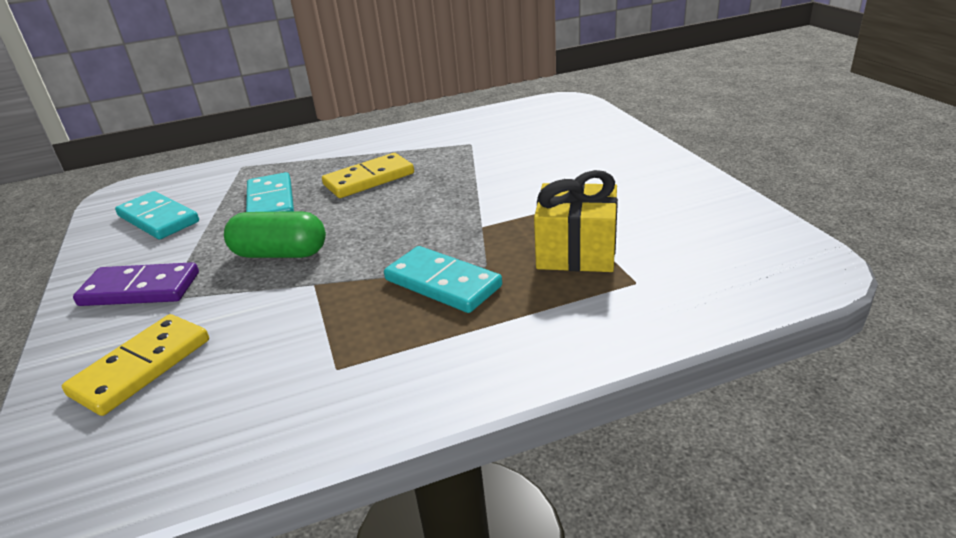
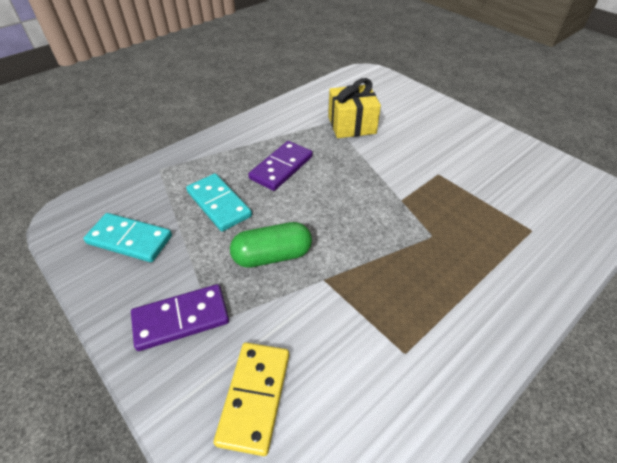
camera: 25 degrees left, 15 degrees up
(369, 179) = (281, 168): yellow domino -> purple domino
(443, 283) = (416, 258): turquoise domino -> none
(576, 251) = (479, 211): yellow gift -> yellow gift (351, 125)

